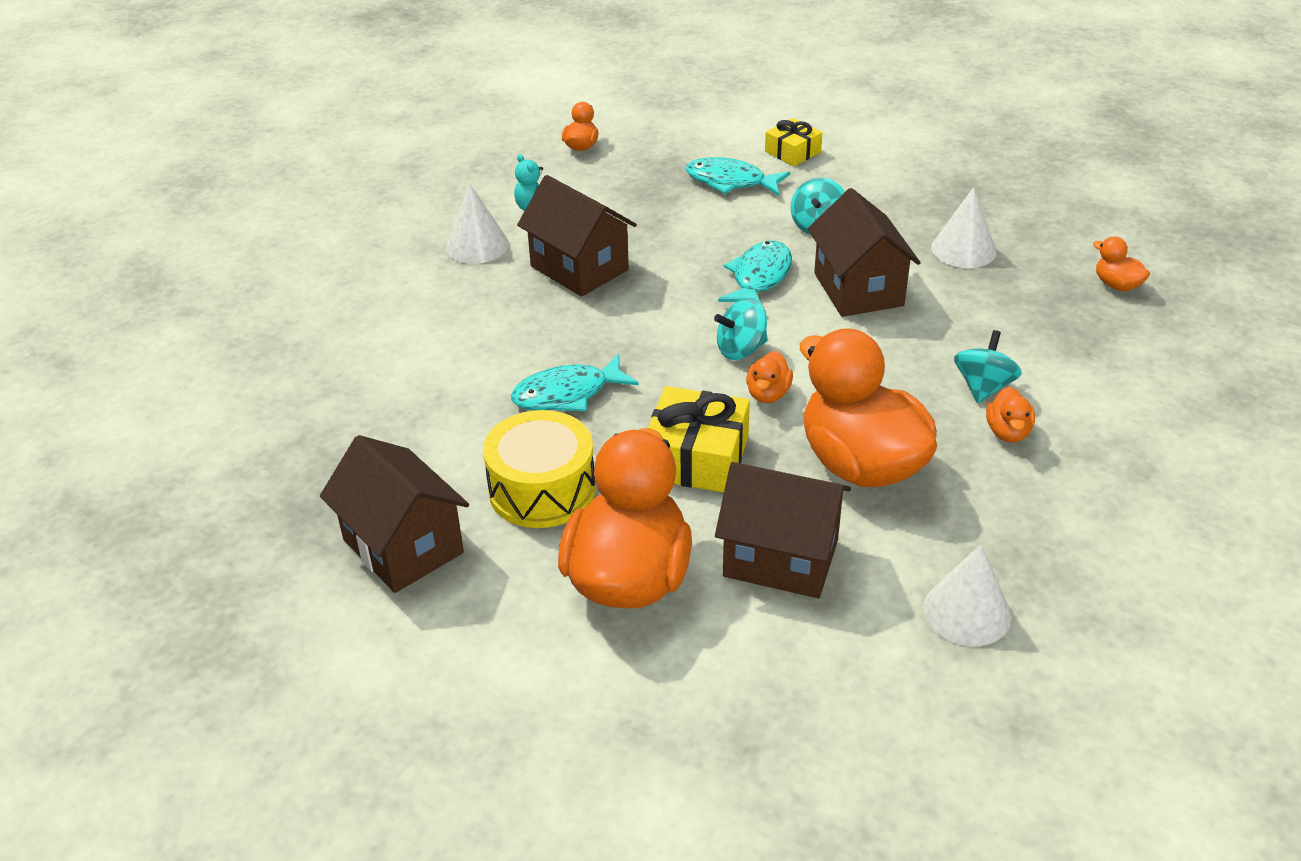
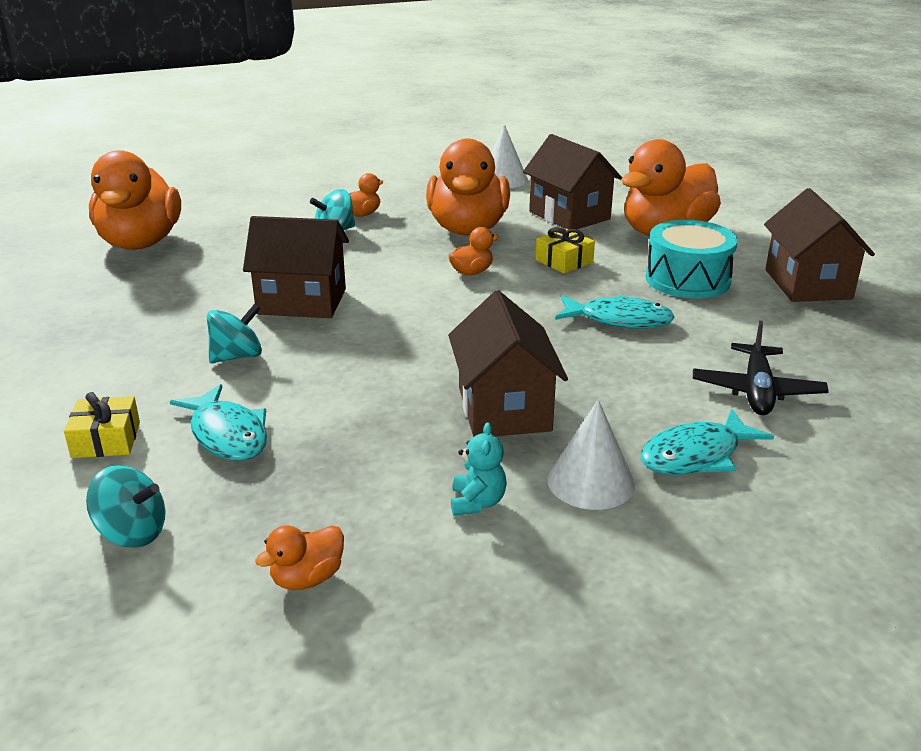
camera: 145 degrees left, 10 degrees down
(400, 364) = (757, 391): none -> black plane
(542, 490) = (687, 279): yellow drum -> turquoise drum
(696, 457) = (564, 261): yellow gift -> yellow gift, size x0.61
(741, 349) = (451, 299): turquoise spinning top -> turquoise spinning top (132, 533)
(759, 277) = (358, 337): turquoise fish -> turquoise fish (696, 455)
(858, 289) = (302, 302): brown house -> brown house turned 75 degrees clockwise
(963, 249) = (175, 296): white cone -> none
(1116, 285) = (140, 243): orange duck -> orange duck, size x2.42

